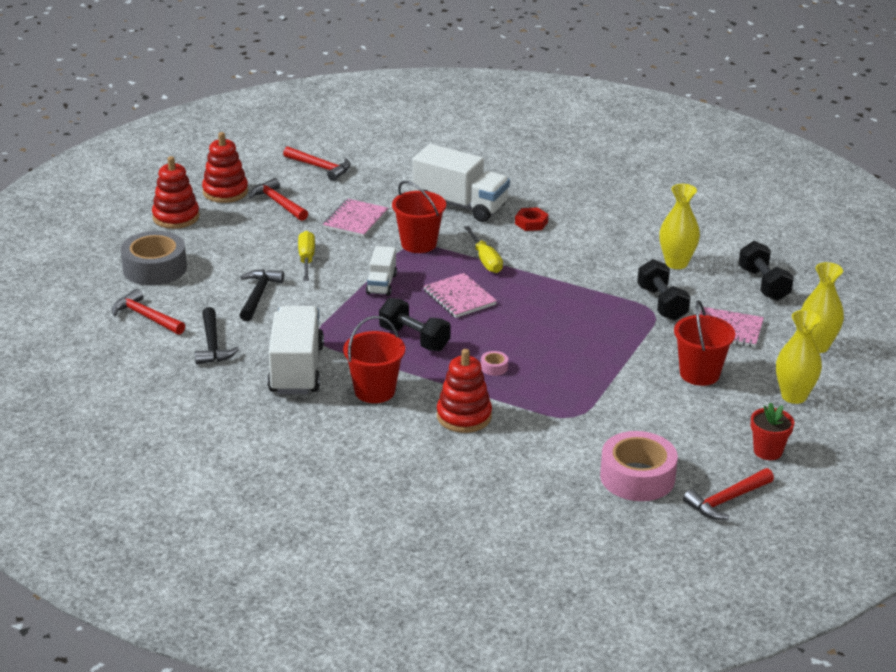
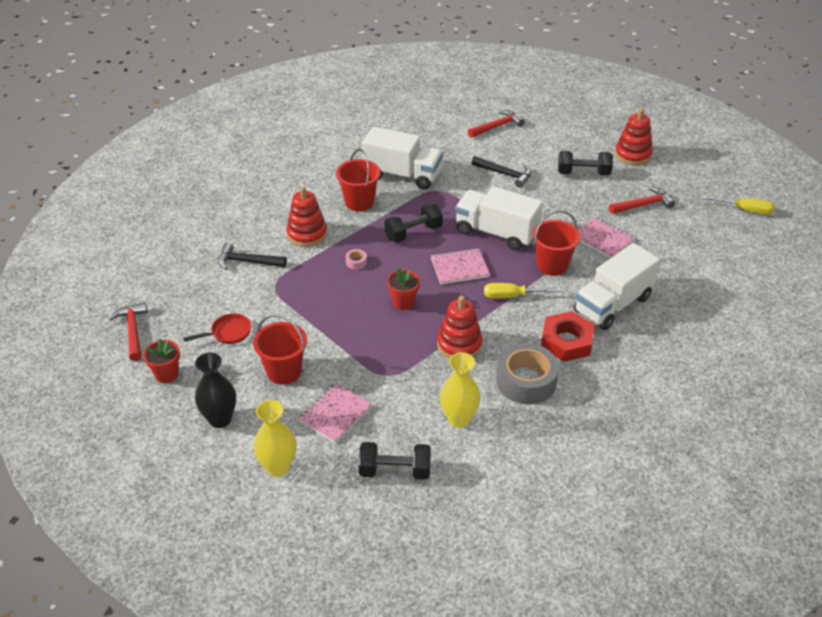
camera: 110 degrees right, 10 degrees up
(154, 268) = (559, 137): grey tape -> grey tape (526, 381)
(212, 344) = (450, 147): black hammer -> black hammer (247, 262)
(225, 192) = (669, 182): red stacking toy -> red stacking toy (459, 344)
(306, 259) = (548, 204): yellow screwdriver -> yellow screwdriver (745, 210)
(320, 167) = (703, 238): red hammer -> none
(381, 284) = (496, 233): white truck -> white truck, size x1.88
(531, 223) = (566, 341): red nut -> red nut, size x1.75
(540, 322) = (403, 302): none -> red flower pot
(637, 477) = (188, 295): pink tape -> none
(662, 304) = (396, 385): black dumbbell -> black dumbbell (583, 173)
(674, 427) = (228, 333): none -> red pan
(794, 396) = (220, 419): yellow vase -> black vase

